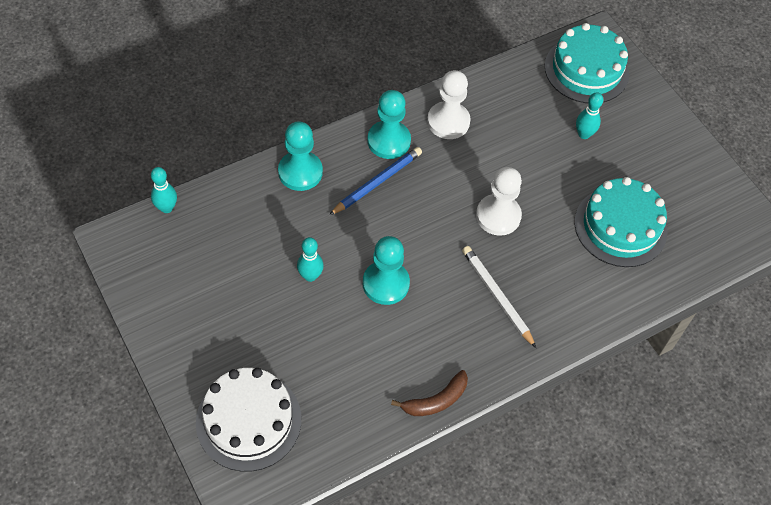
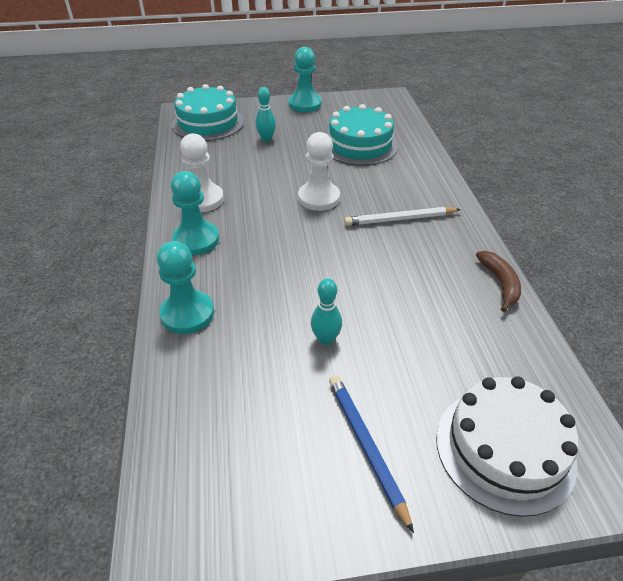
camera: 65 degrees left, 15 degrees down
(166, 208) = (151, 464): turquoise bowling pin -> none
(377, 182) = (238, 260): blue pencil -> blue pencil (366, 446)
(386, 283) = (359, 284): turquoise pawn -> turquoise pawn (305, 104)

